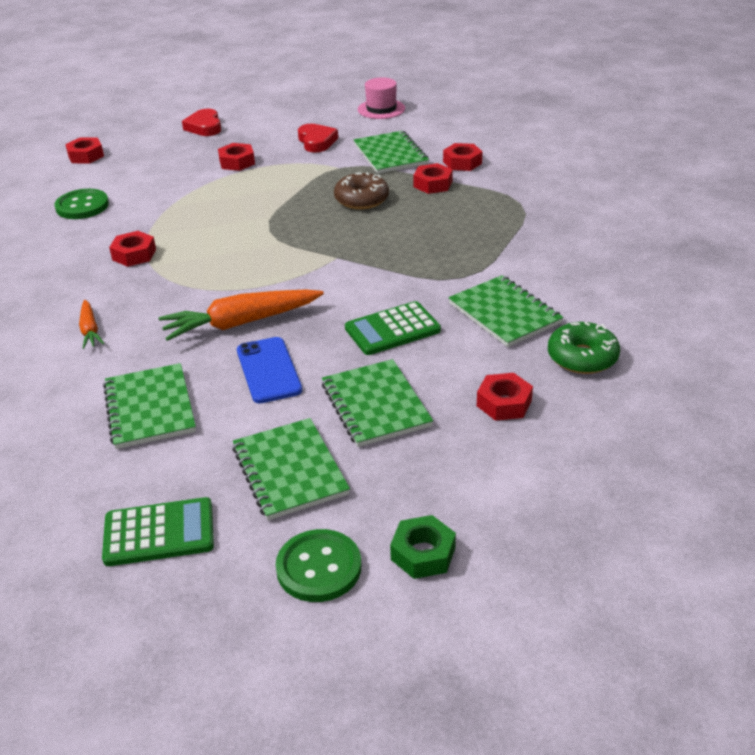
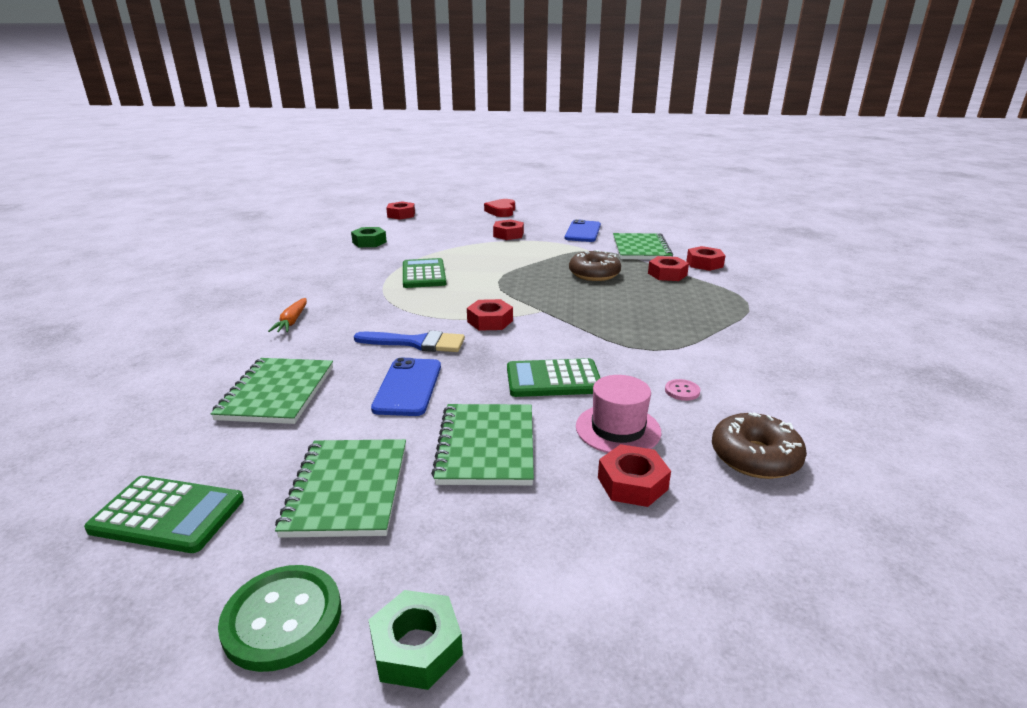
camera: 20 degrees right, 10 degrees down
(82, 206) = (369, 242): green button -> green nut
(134, 254) = (376, 278): red nut -> red nut (490, 321)
(183, 238) = (423, 274): none -> green calculator
(241, 323) = (416, 343): orange carrot -> blue brush
(316, 142) = (583, 232): red heart -> blue phone
(381, 109) = (652, 220): pink hat -> pink hat (618, 429)
(504, 313) = (682, 391): green notebook -> pink button
(582, 357) = (755, 457): green donut -> brown donut

